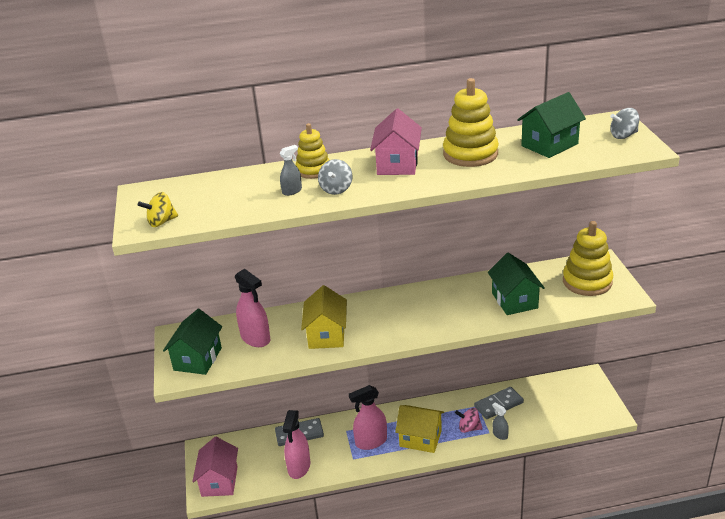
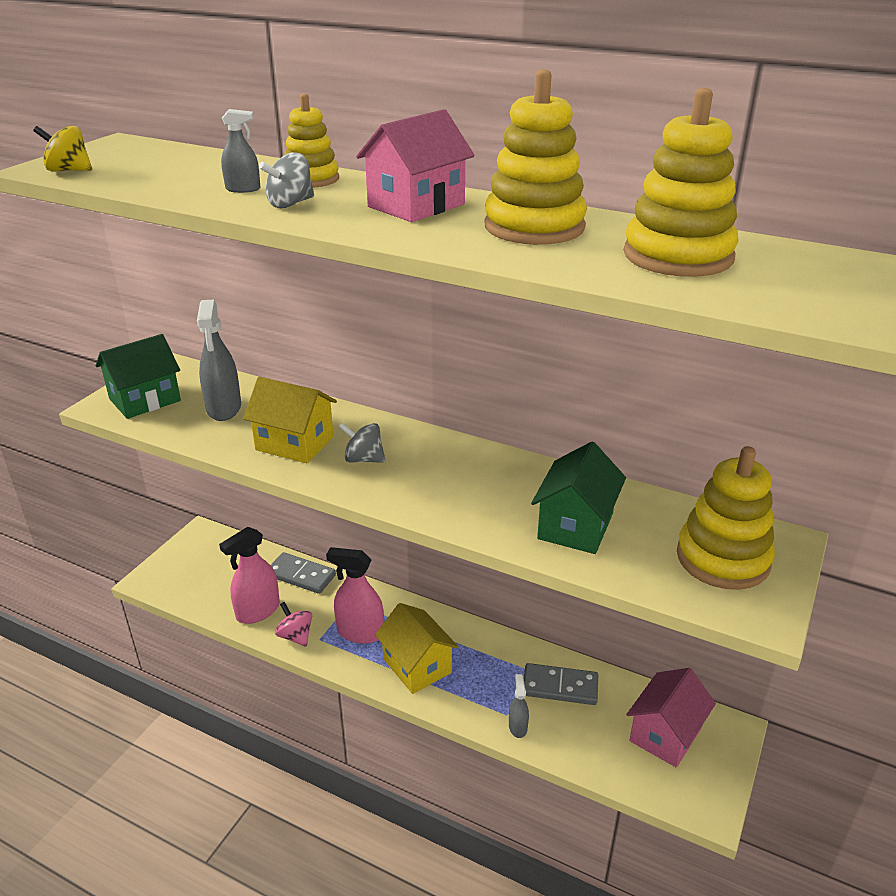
camera: 35 degrees right, 0 degrees up
(219, 481) = (174, 576): pink house -> pink house (665, 734)
(255, 338) = (224, 408): pink spray bottle -> grey spray bottle
(326, 335) = (294, 443): yellow house -> yellow house turned 75 degrees clockwise
(469, 428) = (488, 692): pink spinning top -> pink spinning top (295, 636)
(549, 145) = (678, 256): green house -> yellow stacking toy
(623, 135) = (837, 287): grey spinning top -> grey spinning top (363, 459)

